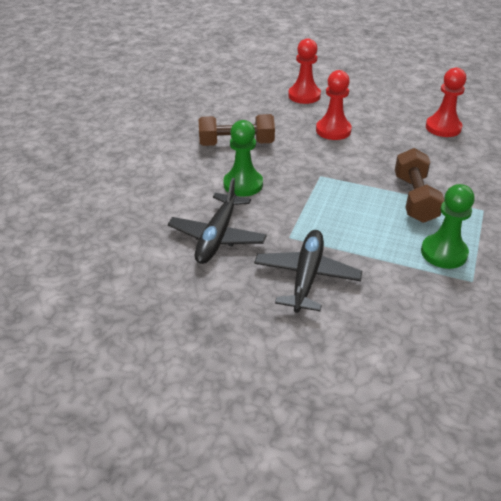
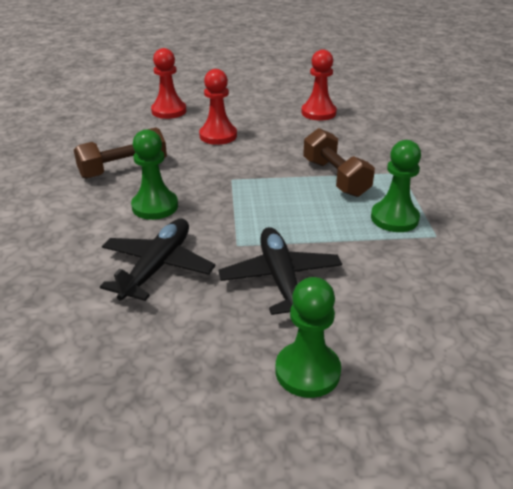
camera: 25 degrees left, 5 degrees down
(217, 237) = (157, 267): black plane -> black plane turned 150 degrees counterclockwise
(281, 357) = (307, 371): none -> green pawn

